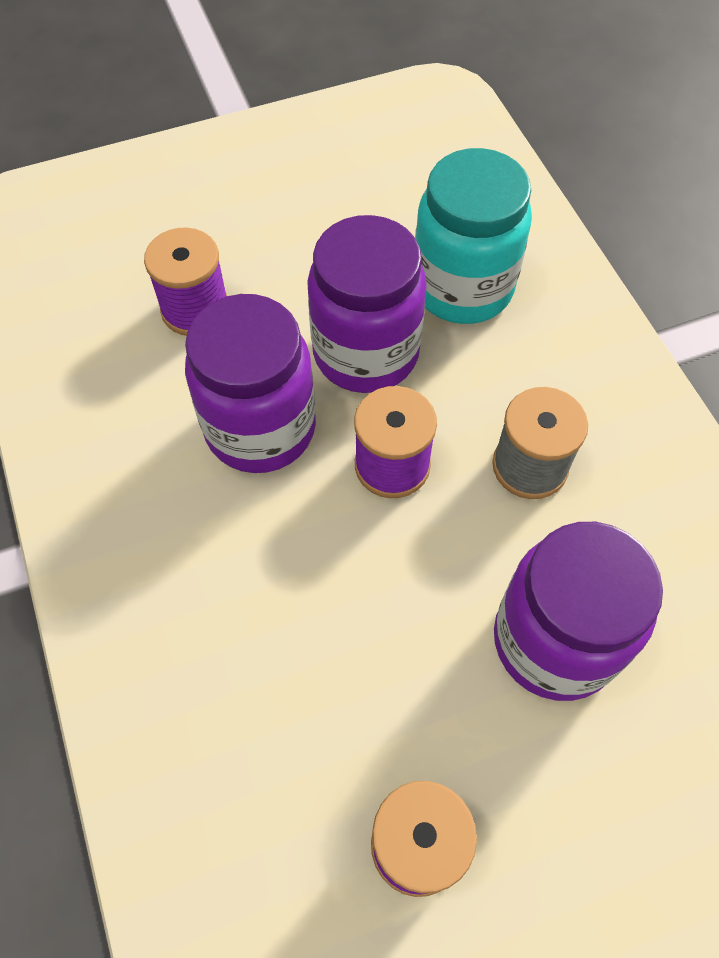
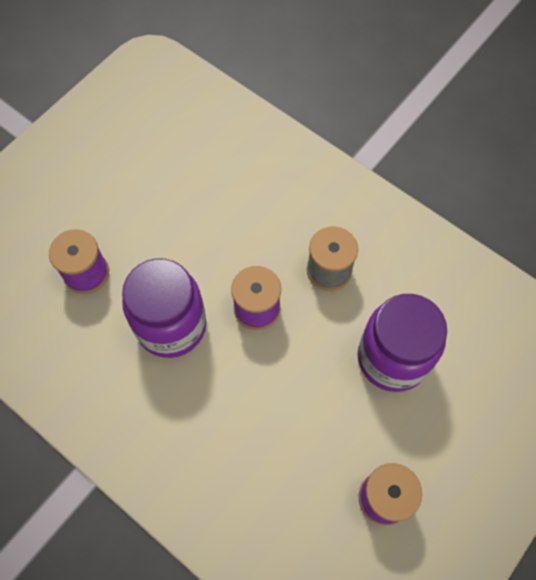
camera: 30 degrees left, 5 degrees up
(366, 353) = (203, 250): purple jar -> none
(462, 288) = (234, 182): turquoise jar -> none

